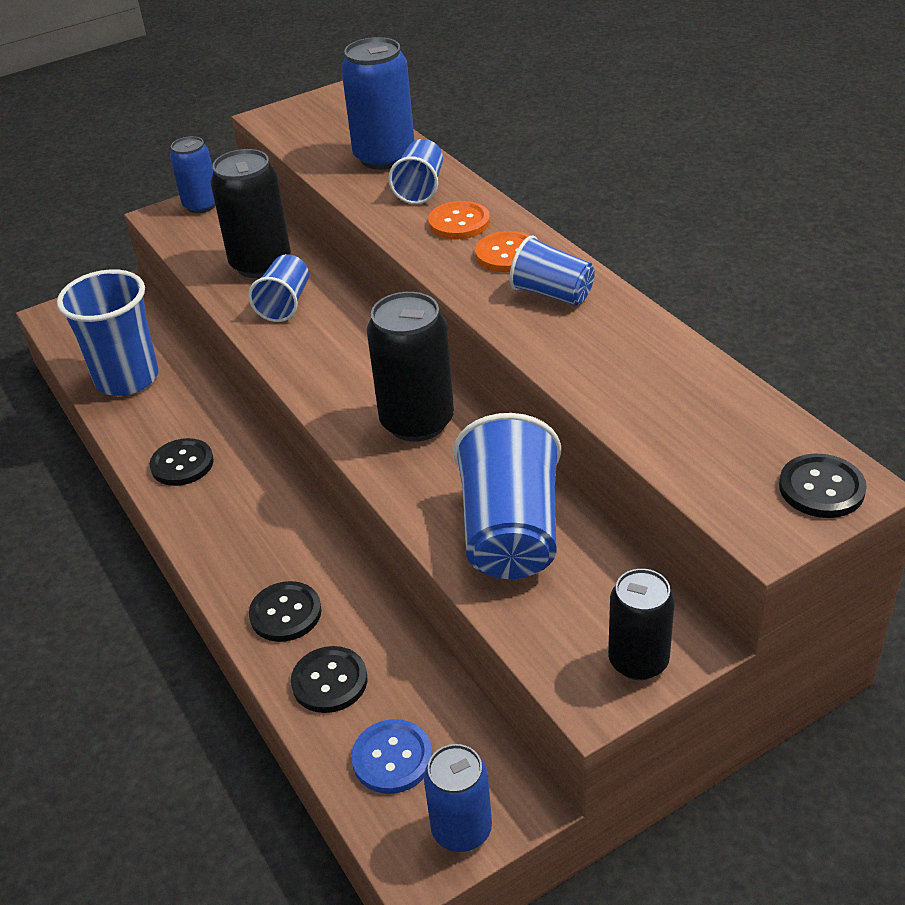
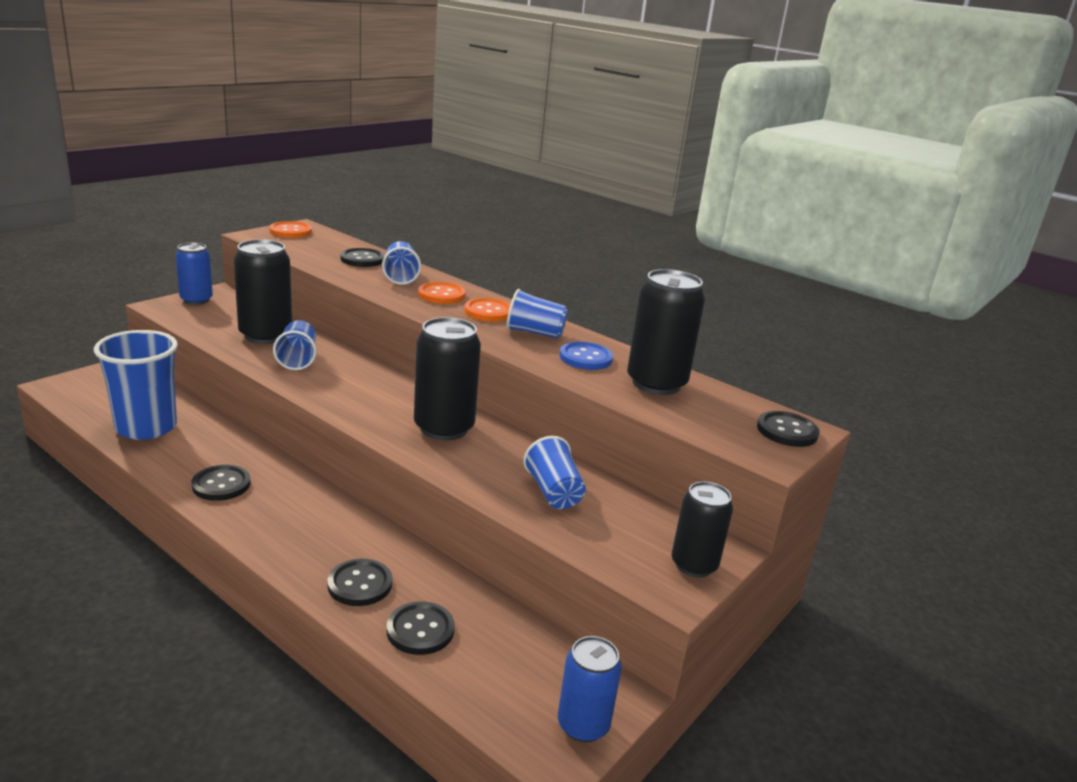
camera: 25 degrees left, 15 degrees down
(314, 107) = (290, 231): none -> orange button
(384, 157) = (362, 259): blue can -> black button
(392, 758) = (500, 680): blue button -> blue button (585, 358)
(510, 532) = (553, 492): blue cup -> blue cup, size x0.58
(676, 392) = (656, 383): none -> black can

